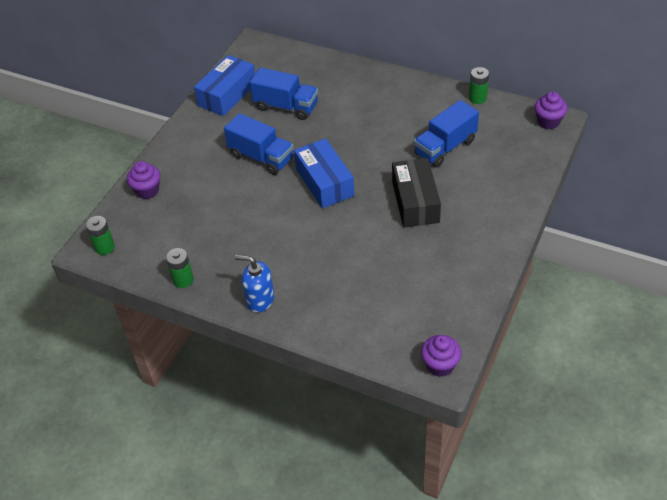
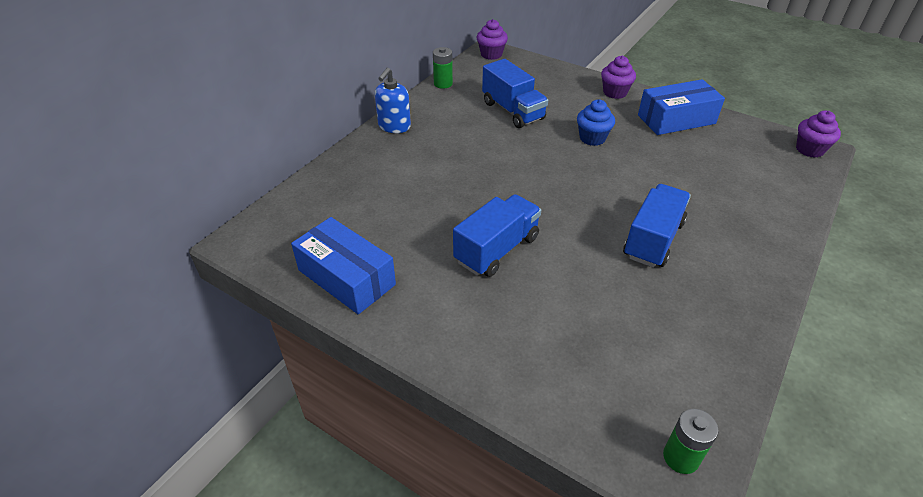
camera: 85 degrees left, 5 degrees down
(147, 191) = (547, 390): purple cupcake -> purple cupcake (615, 92)
(183, 280) = (737, 347): green battery -> none
(260, 299) = (756, 268): blue soap dispenser -> blue soap dispenser (394, 126)
(286, 106) = (400, 218): blue truck -> blue truck (653, 240)
(324, 182) = (554, 198): blue box -> blue box (676, 119)
(415, 202) = (592, 138): black box -> blue cupcake

